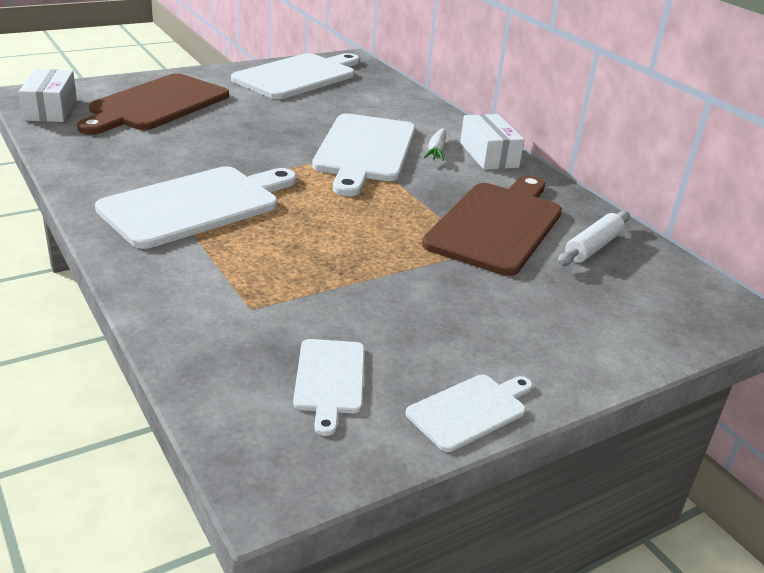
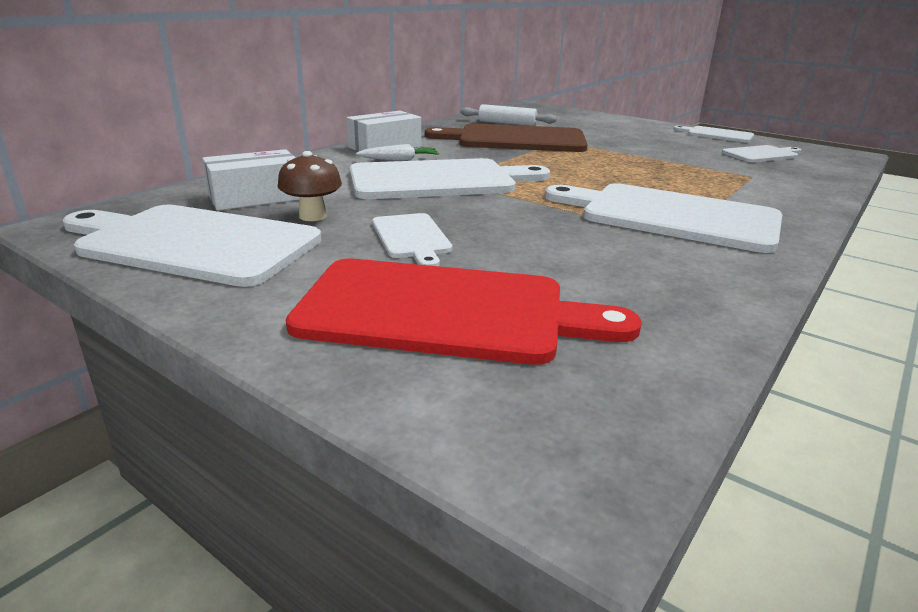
camera: 110 degrees left, 5 degrees down
(50, 109) = (604, 407): white box -> white box (255, 197)
(156, 104) = (445, 311): brown cutting board -> red cutting board
(253, 117) = (411, 238): none -> white cutting board
(316, 103) = (312, 216): none -> brown mushroom

